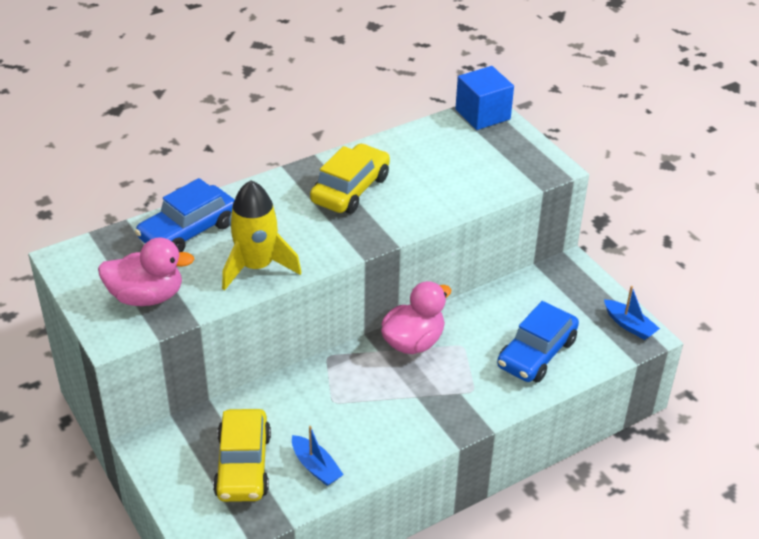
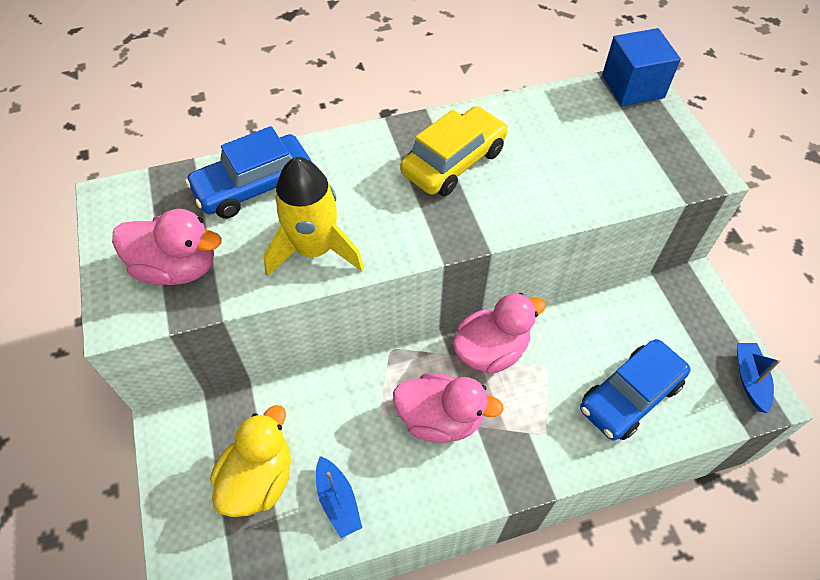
camera: 15 degrees right, 15 degrees up
(243, 465) = (259, 479): yellow car -> yellow duck
(384, 397) = (440, 419): none -> pink duck
(629, 325) = (749, 379): blue boat -> blue boat turned 150 degrees counterclockwise

